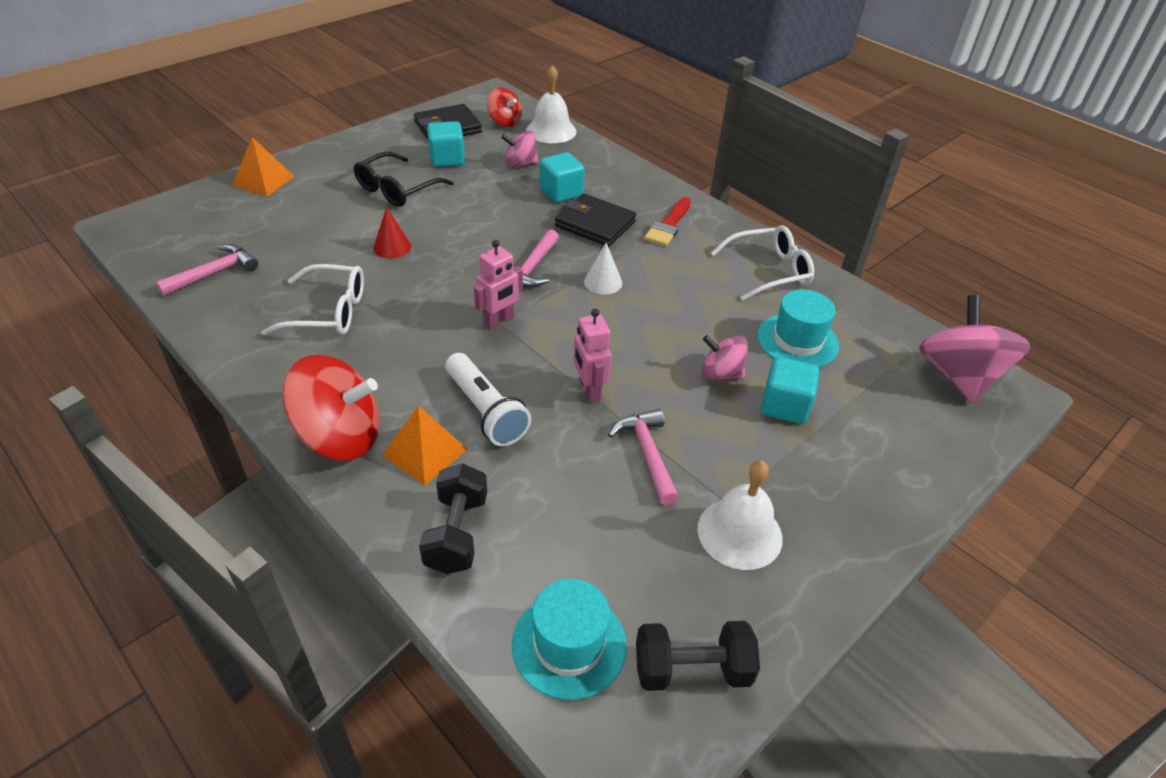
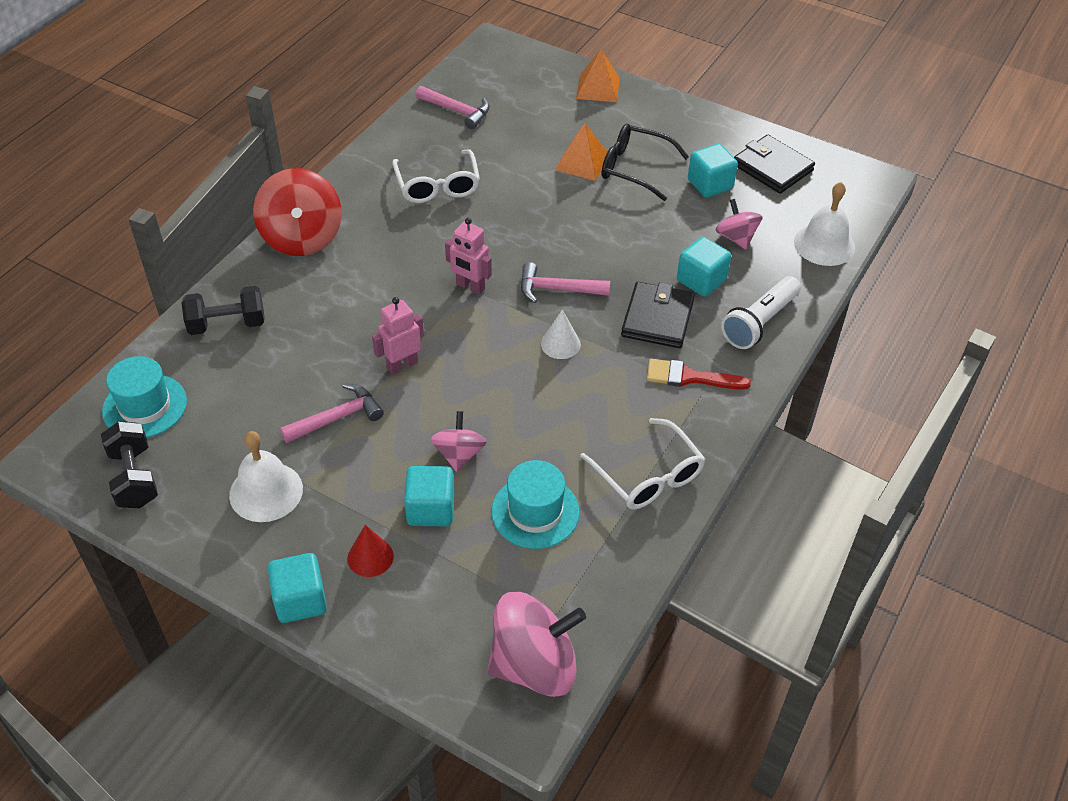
camera: 75 degrees right, 5 degrees up
(392, 247) = (542, 193): red cone -> red cone (370, 557)
(424, 452) = (300, 286): orange pyramid -> orange pyramid (582, 162)
(485, 411) = (355, 307): white flashlight -> white flashlight (759, 322)
(504, 122) = (815, 205): red spinning top -> none
(889, 525) = (300, 600): none -> turquoise cube

